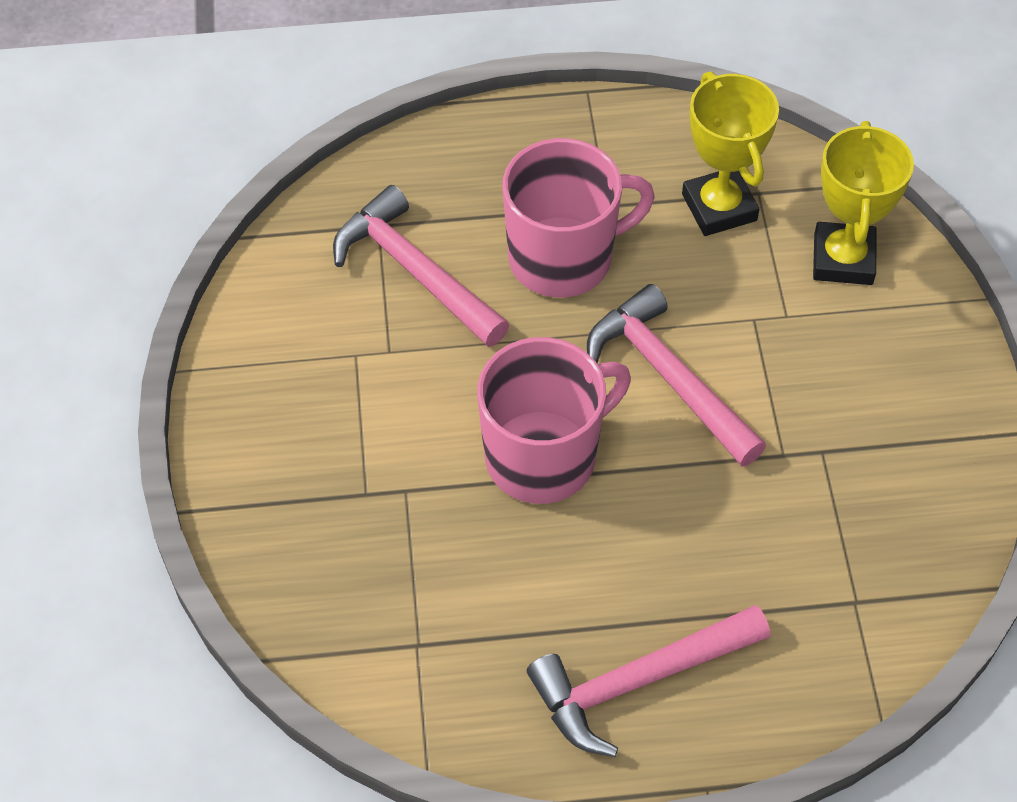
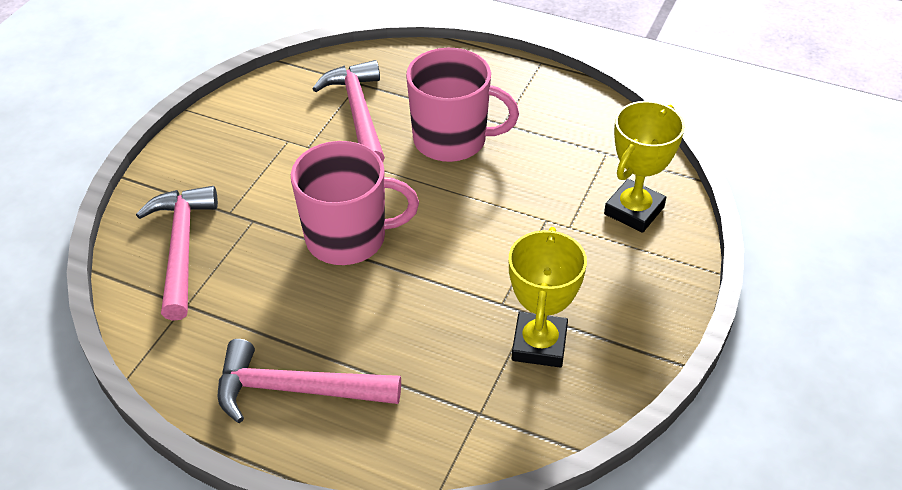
camera: 30 degrees right, 10 degrees down
(669, 377) = (463, 229): pink hammer -> pink hammer (182, 248)
(719, 207) = (573, 151): yellow trophy -> yellow trophy (539, 344)

